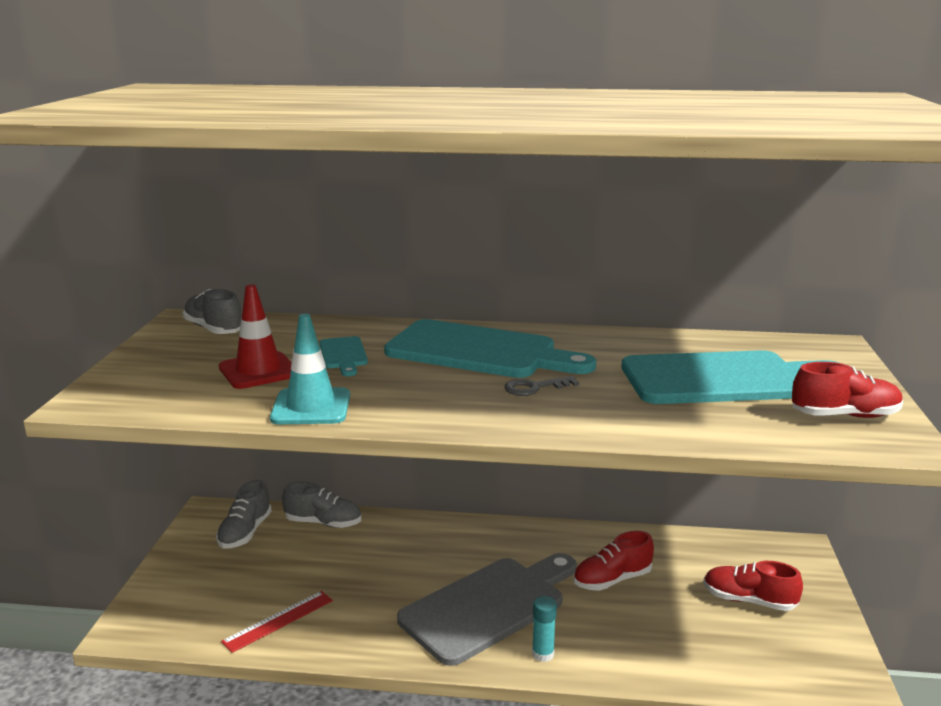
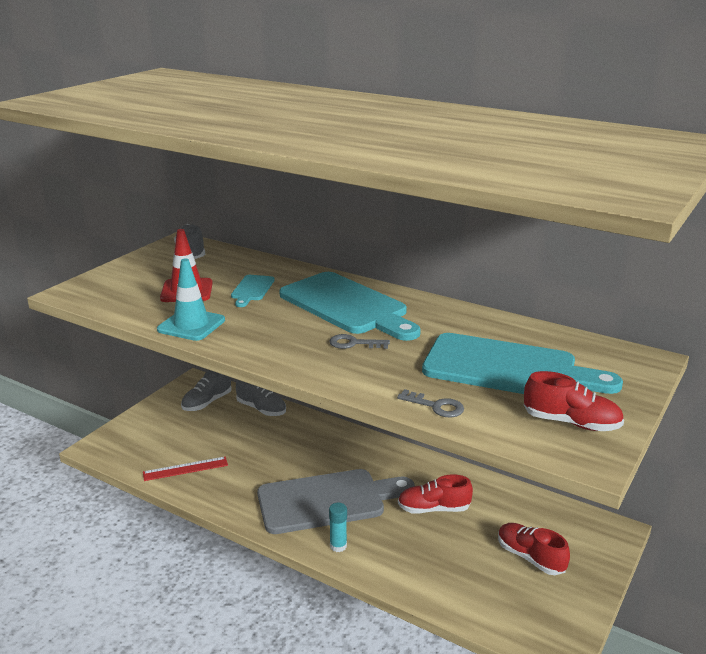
camera: 25 degrees right, 5 degrees up
(700, 431) = (436, 406): none -> grey key

